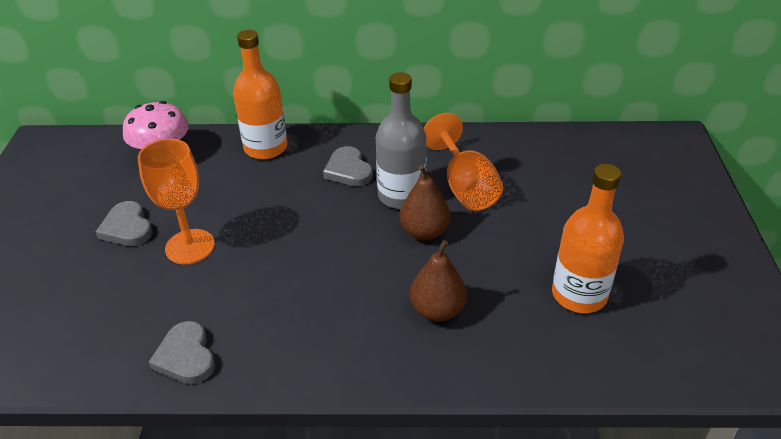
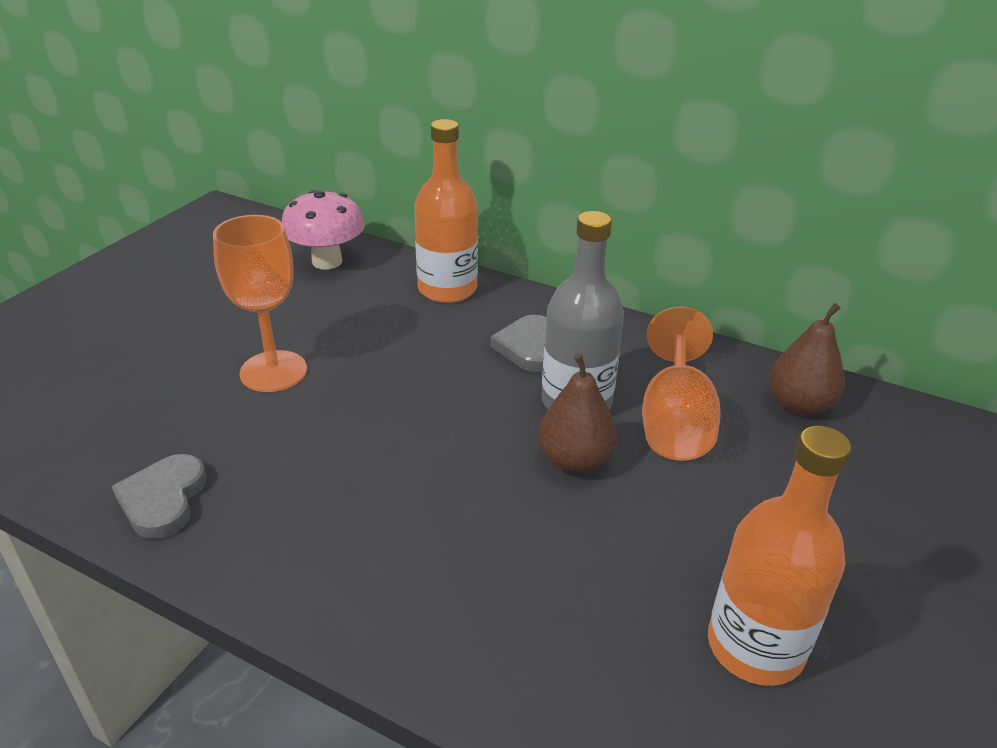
camera: 25 degrees right, 5 degrees down
(127, 228) = (226, 326): grey heart -> none
(437, 310) = (517, 576): brown pear -> brown pear (799, 405)

